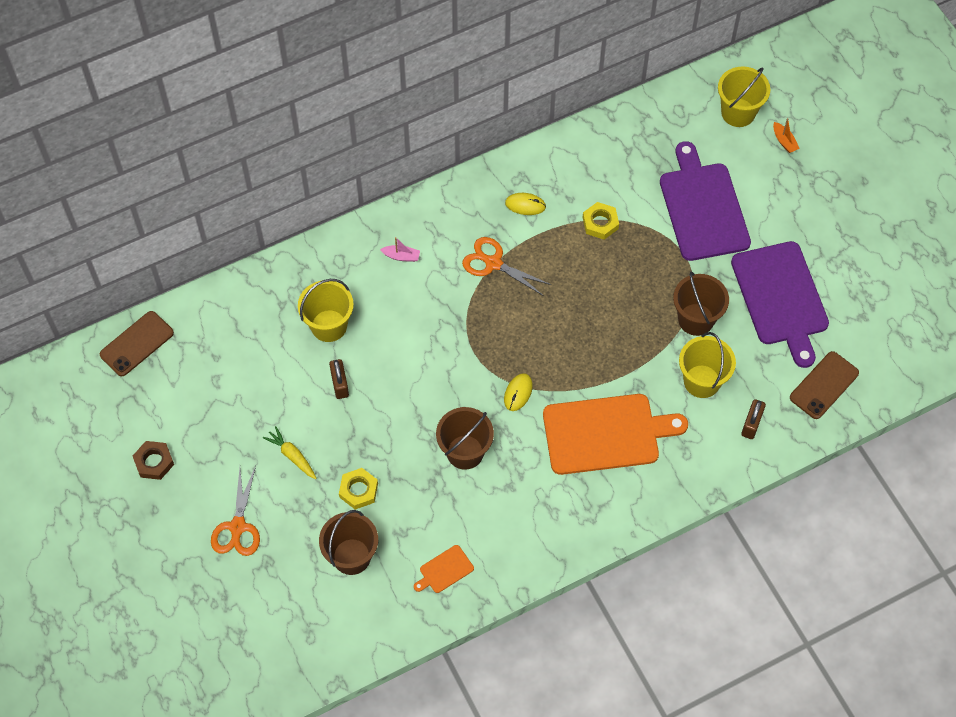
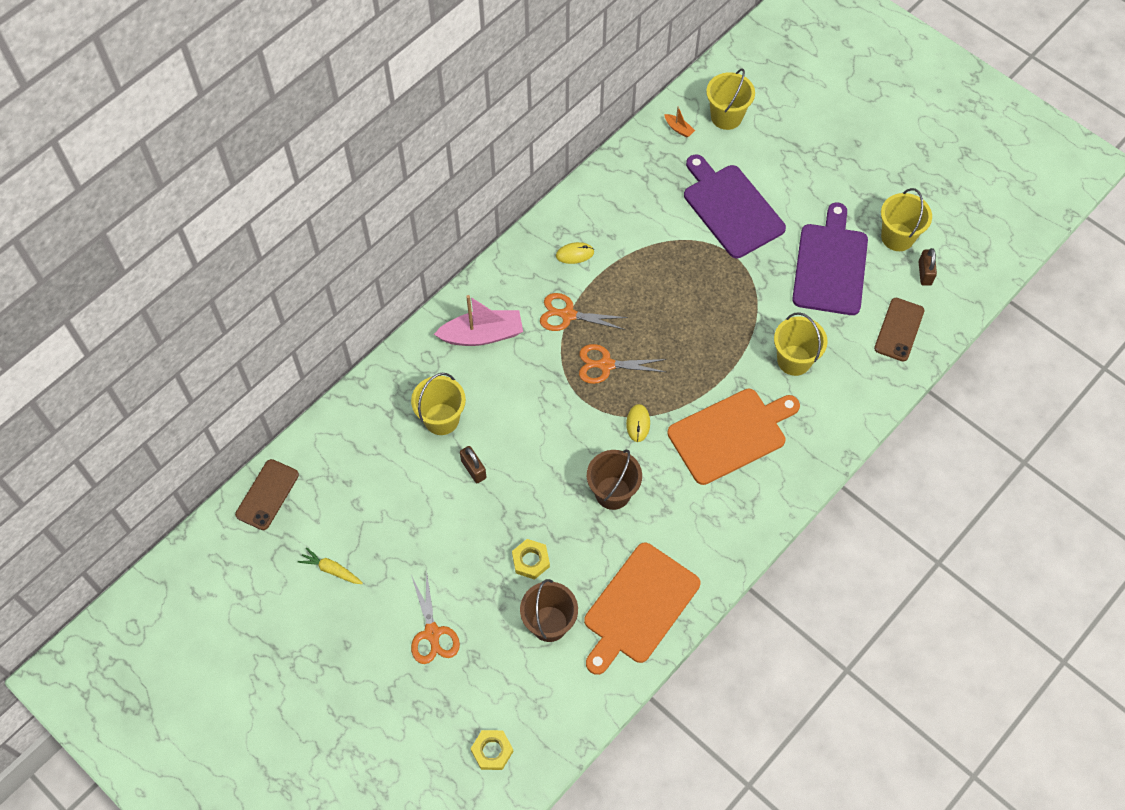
camera: 20 degrees left, 0 degrees up
(154, 462) = (328, 600): brown nut -> none
(292, 455) = (456, 549): yellow carrot -> yellow carrot (331, 569)
(401, 256) = (482, 335): pink boat -> pink boat, size x2.28
(444, 570) = (639, 606): orange cutting board -> orange cutting board, size x2.38
(510, 325) = (605, 365): none -> orange scissors
(600, 223) = (647, 249): yellow nut -> yellow nut (492, 751)
(696, 319) = (766, 307): brown bucket -> none
(751, 424) = (852, 384): brown padlock -> brown padlock (924, 273)
(781, 298) = (830, 265): purple cutting board -> purple cutting board turned 135 degrees counterclockwise
(784, 141) = (776, 129): orange boat -> orange boat (678, 129)
(864, 291) = (897, 237): none -> yellow bucket

